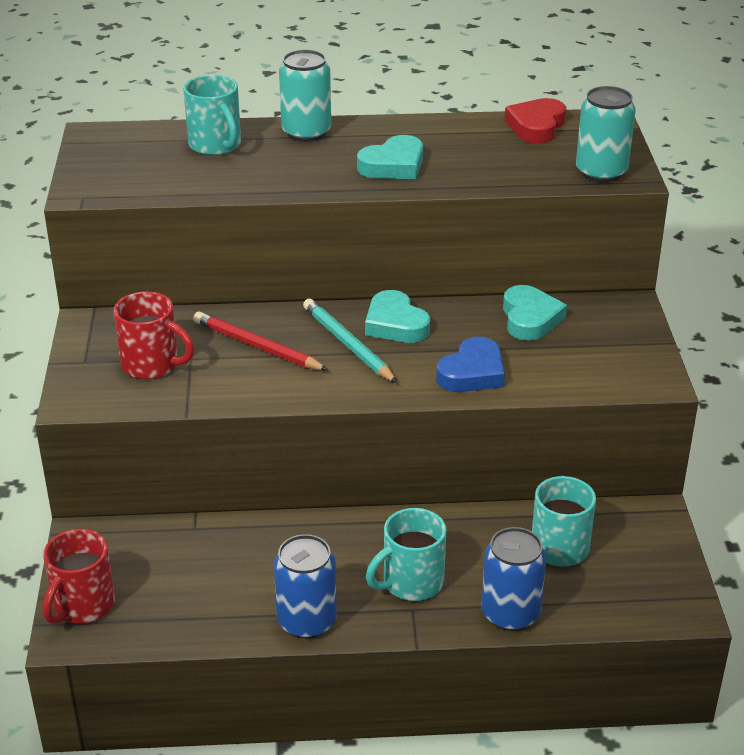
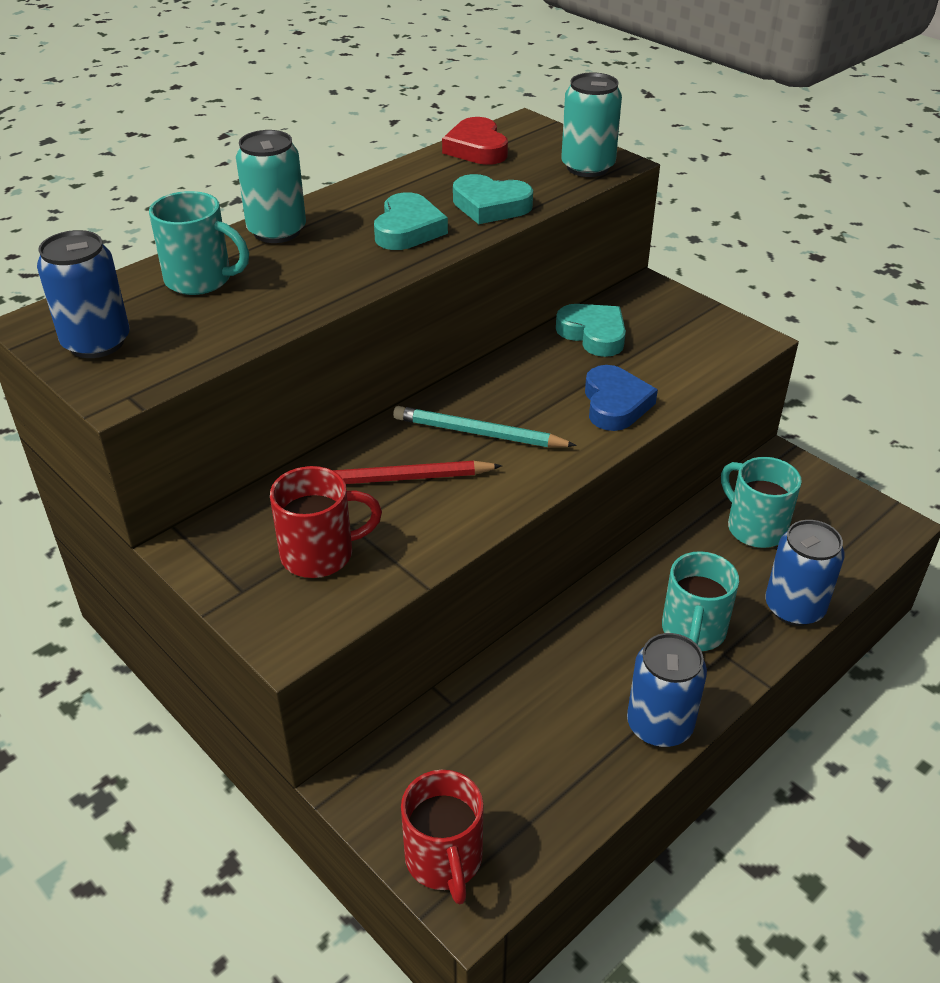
camera: 40 degrees left, 5 degrees up
(108, 159) = (96, 342): none -> blue can
(395, 324) = (494, 393): turquoise heart -> turquoise heart (490, 206)

